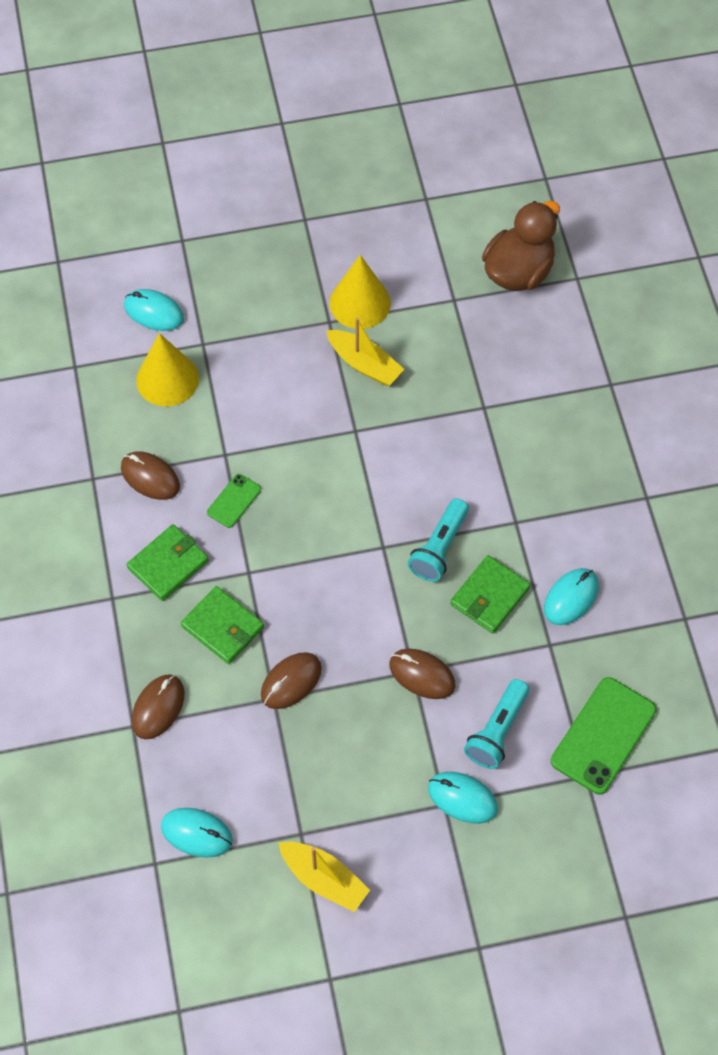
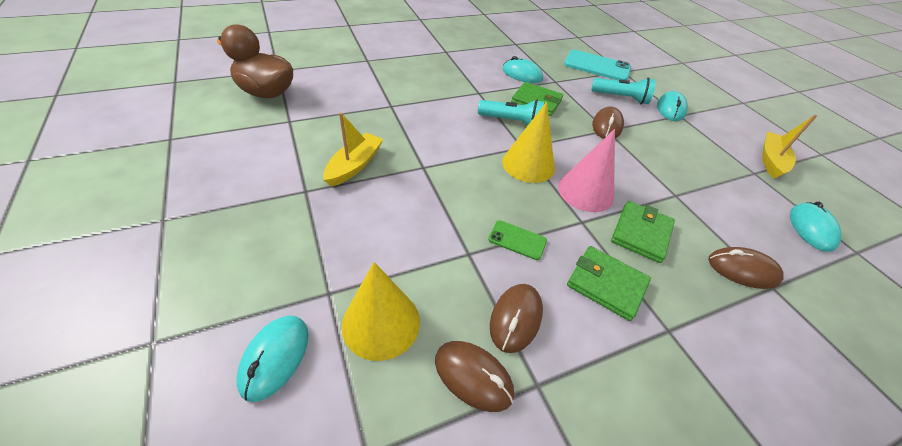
camera: 105 degrees left, 15 degrees down
(291, 682) = (656, 187): brown mouse -> brown mouse (473, 376)
(293, 593) = (585, 191): none -> pink cone
(360, 303) = (285, 172): yellow cone -> yellow cone (528, 164)
(603, 735) = (597, 66): green phone -> turquoise phone

